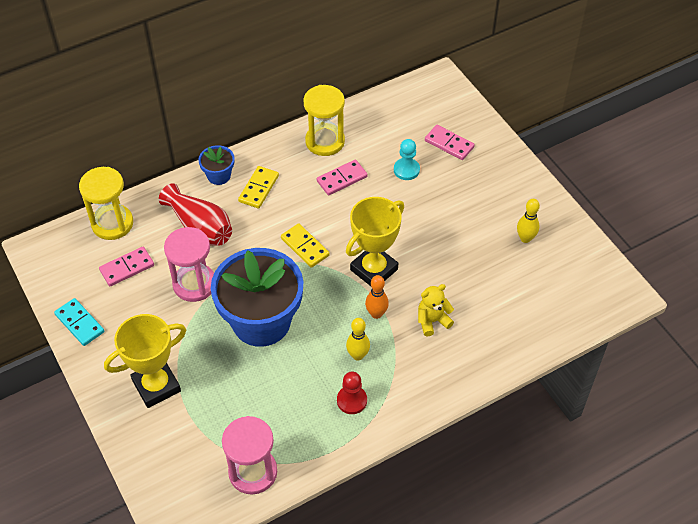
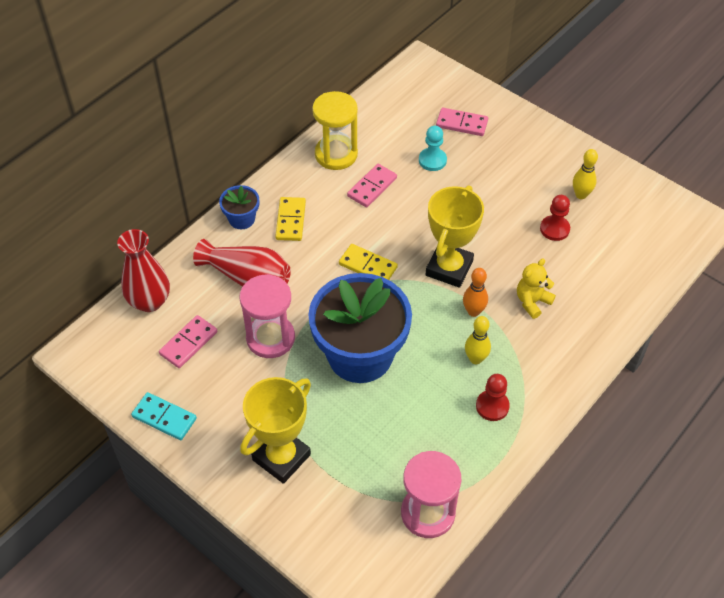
camera: 20 degrees left, 0 degrees up
(112, 223) = (150, 301): yellow hourglass -> red vase
(485, 262) = (554, 229): none -> red pawn

